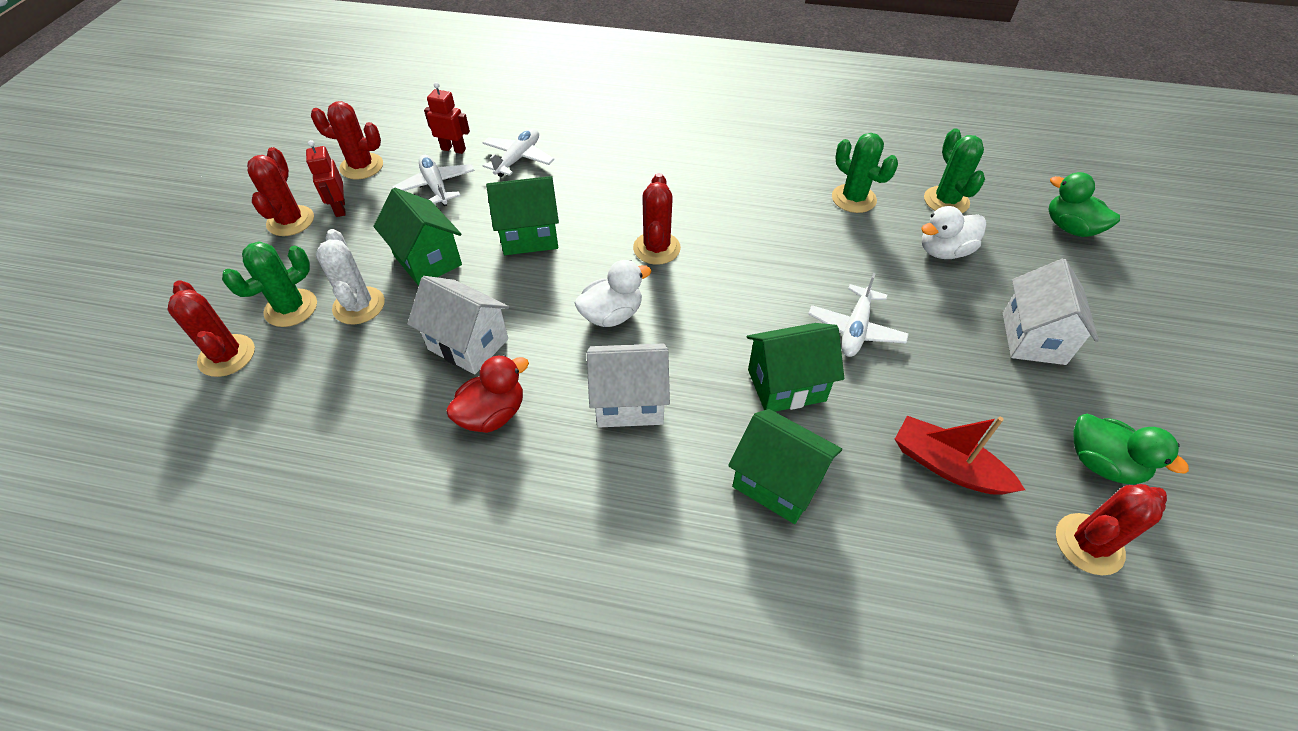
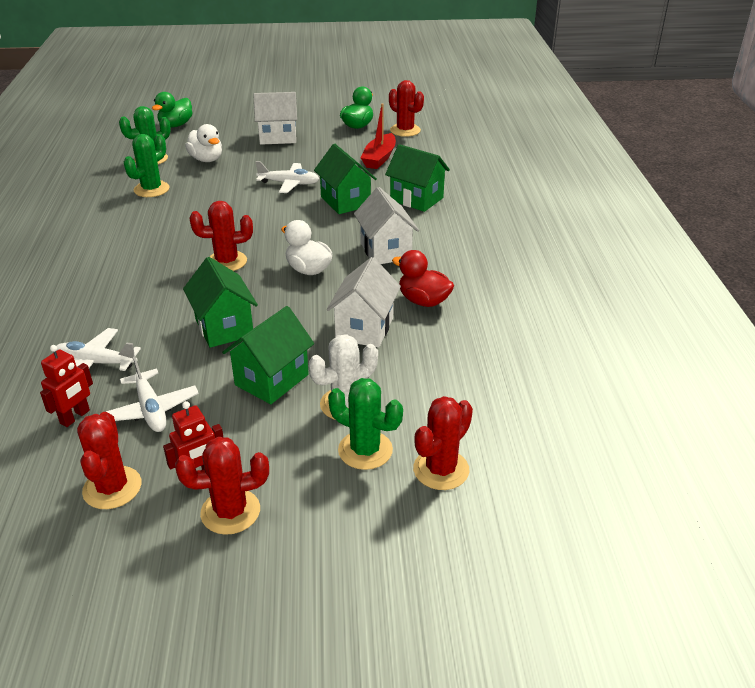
camera: 105 degrees left, 15 degrees down
(436, 186) = (151, 410): white plane -> white plane turned 75 degrees counterclockwise
(453, 149) = (75, 417): red robot -> red robot turned 150 degrees counterclockwise
(777, 482) = (416, 199): green house -> green house turned 75 degrees counterclockwise

